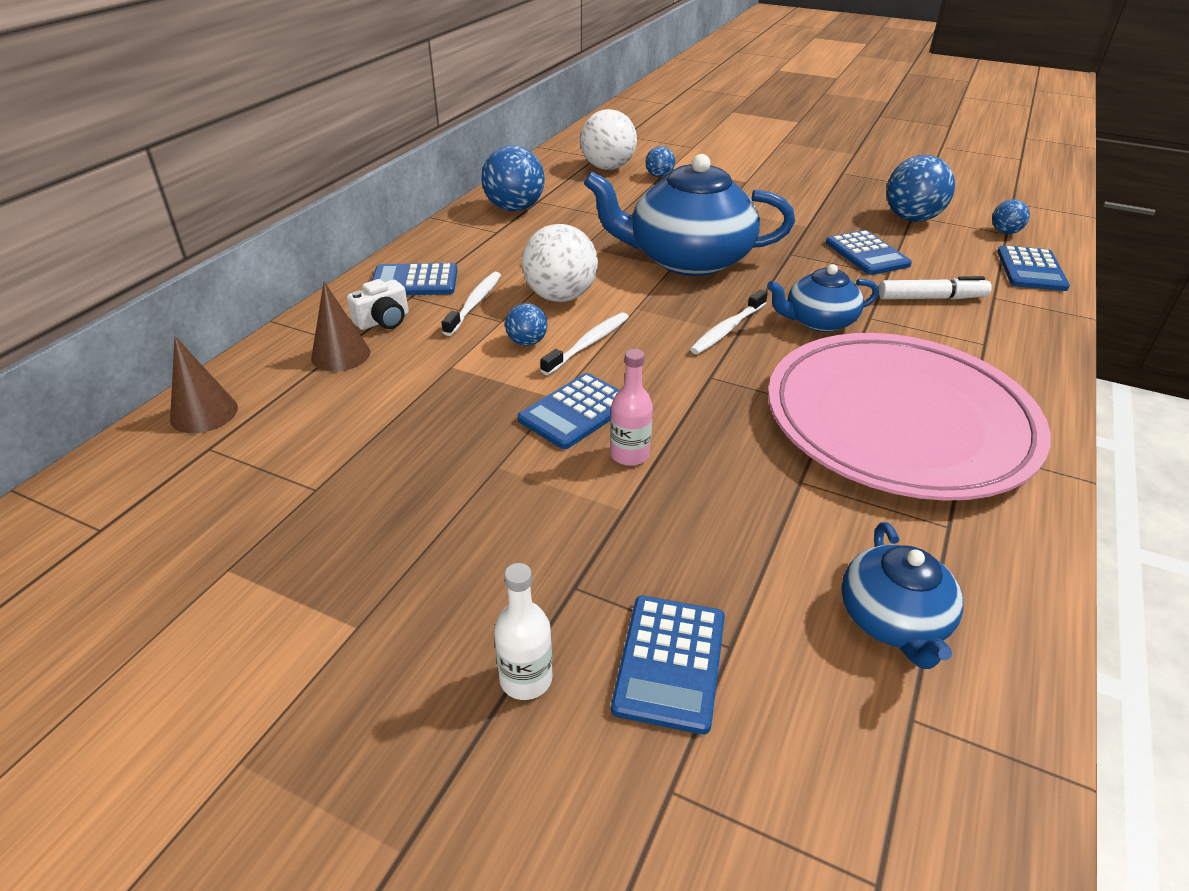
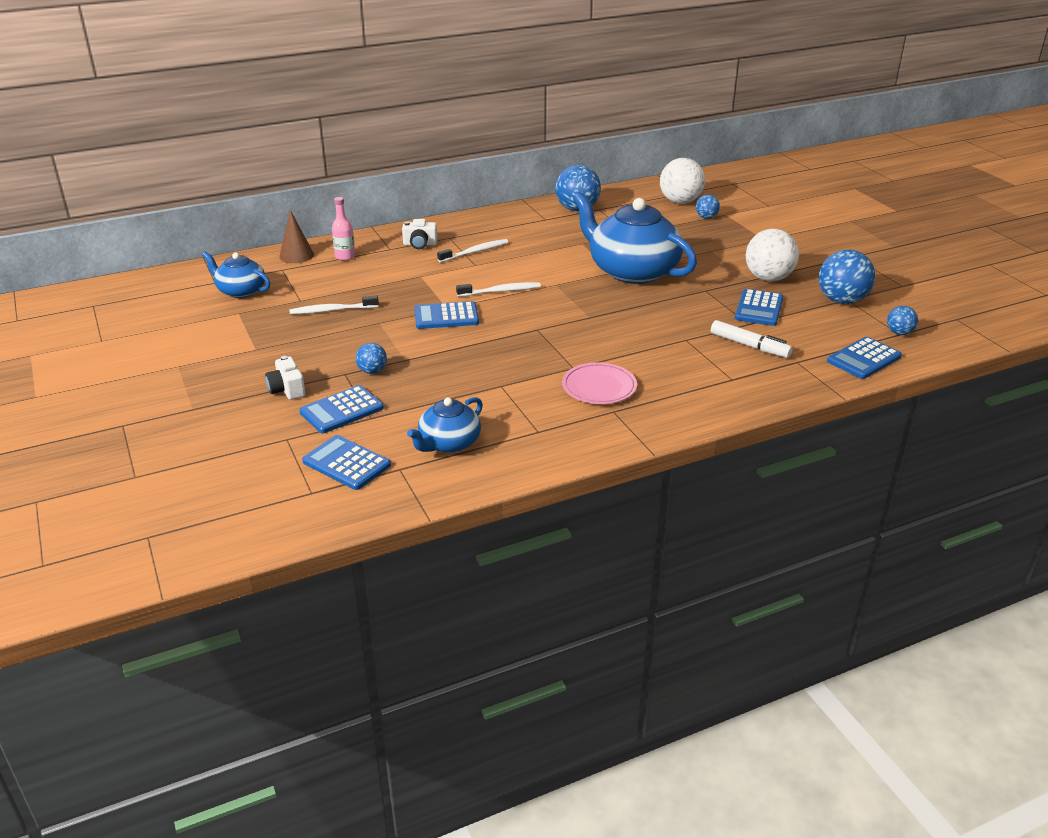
camera: 40 degrees right, 5 degrees down
(340, 355) = (380, 252): brown cone -> none
(414, 281) = (462, 231): blue calculator -> blue calculator (346, 463)
(526, 679) = (287, 389): white bottle -> white camera
(527, 342) = (472, 279): blue ball -> blue ball (372, 371)
(560, 297) = (524, 264): white ball -> white ball (768, 278)
(629, 454) = (441, 342): pink bottle -> pink bottle (345, 256)
(727, 329) = (587, 313): white toothbrush -> white toothbrush (332, 310)
(818, 321) = (649, 329): blue teapot -> blue teapot (240, 291)
(899, 422) = (599, 387): pink plate -> pink plate, size x0.42

